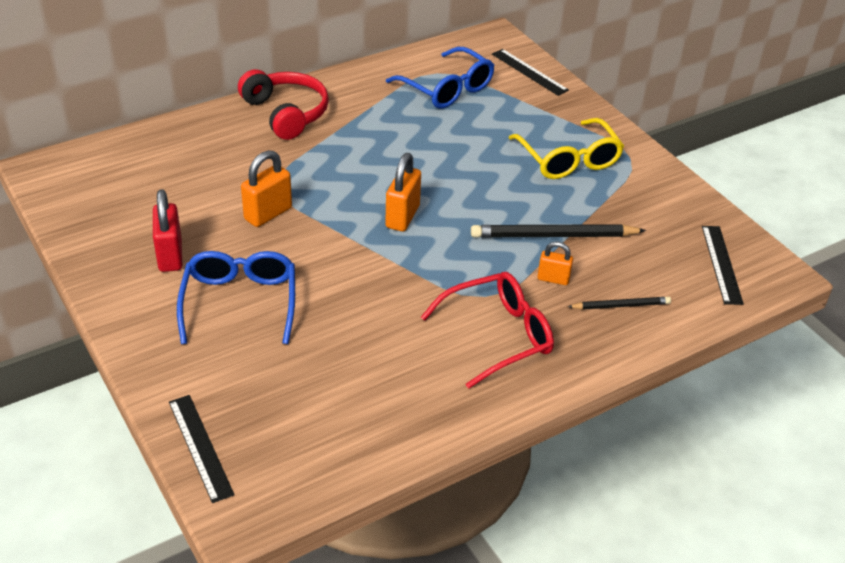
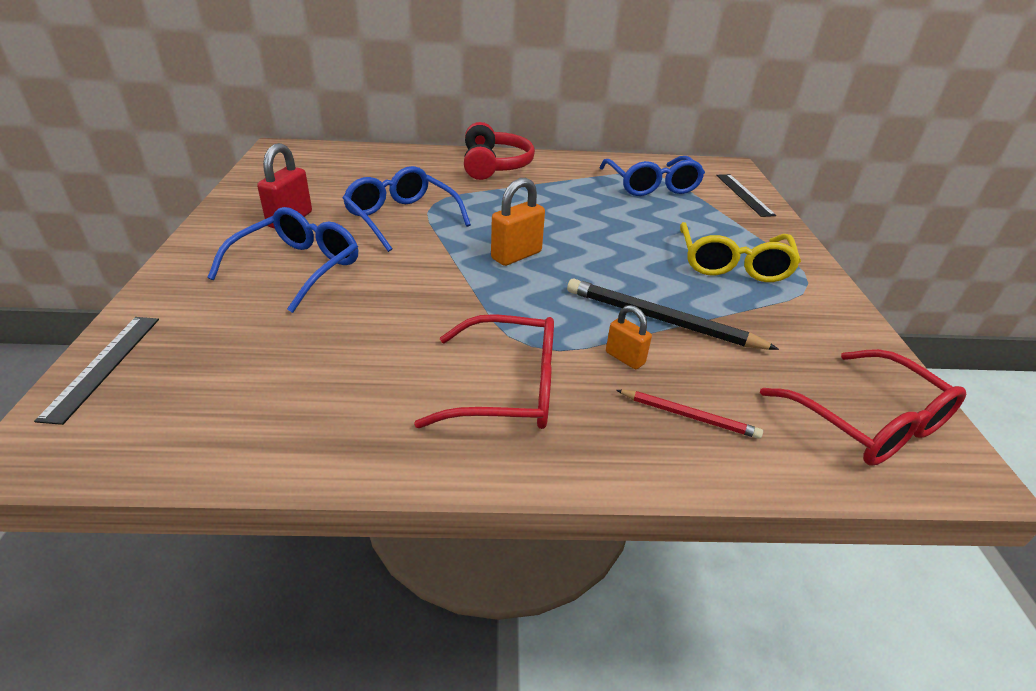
camera: 30 degrees right, 5 degrees down
(268, 214) = (401, 218): orange padlock -> blue glasses
(620, 306) = (688, 416): black pencil -> red pencil
(722, 264) = (868, 422): black ruler -> red glasses

